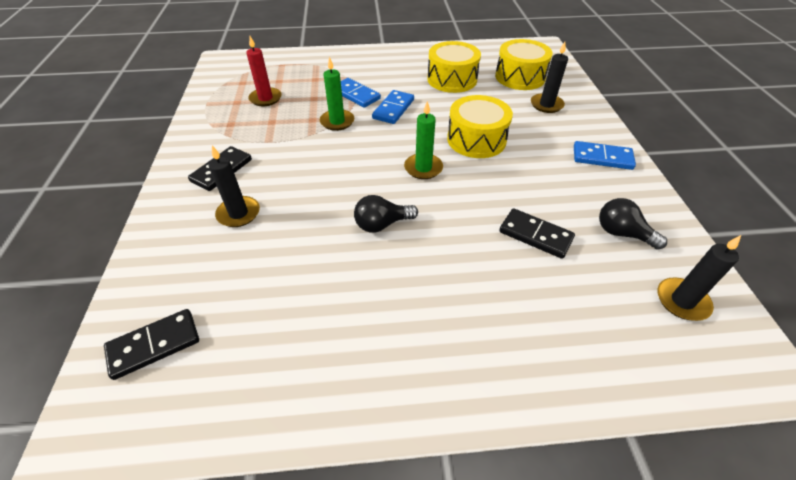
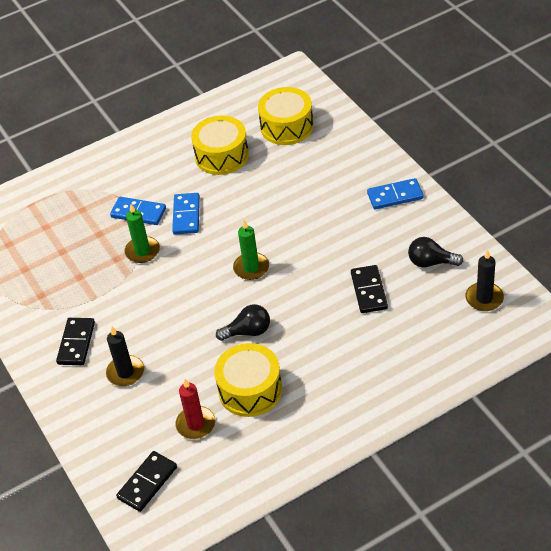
camera: 20 degrees left, 0 degrees up
(265, 98) = (50, 253): red candle -> red candle (195, 424)
(382, 224) = (248, 331): black light bulb -> black light bulb turned 150 degrees counterclockwise
(476, 140) = (281, 220): yellow drum -> yellow drum (250, 390)
(535, 235) = (368, 291): black domino -> black domino turned 75 degrees clockwise
(546, 105) = (326, 153): black candle -> none

